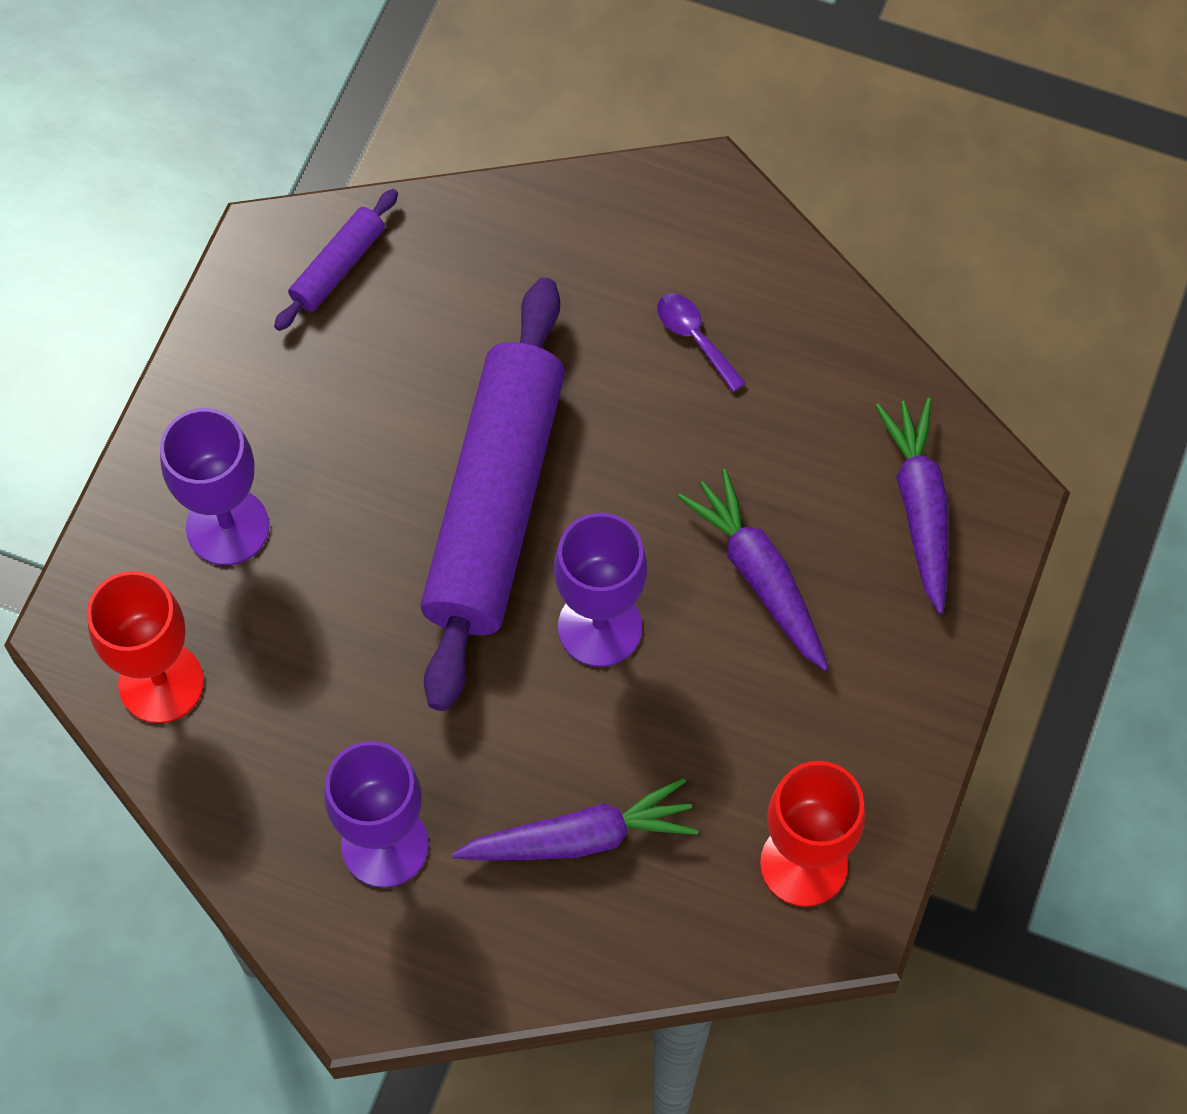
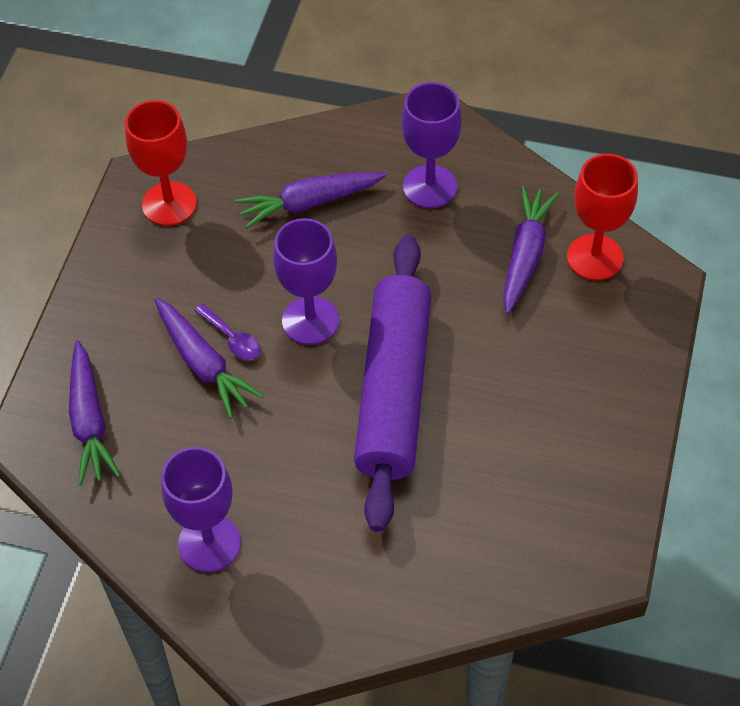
camera: 175 degrees right, 10 degrees down
(227, 527) = (578, 355): purple goblet -> purple goblet (209, 543)
(263, 700) = (525, 255): none -> purple carrot
(338, 267) = (546, 550): purple rolling pin -> none
(695, 338) = (260, 526): purple spoon -> purple spoon (232, 338)

